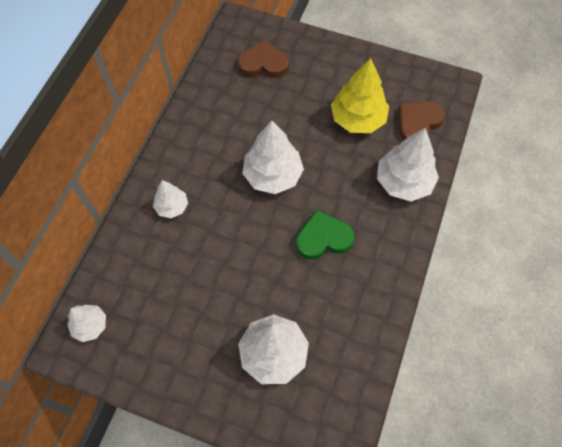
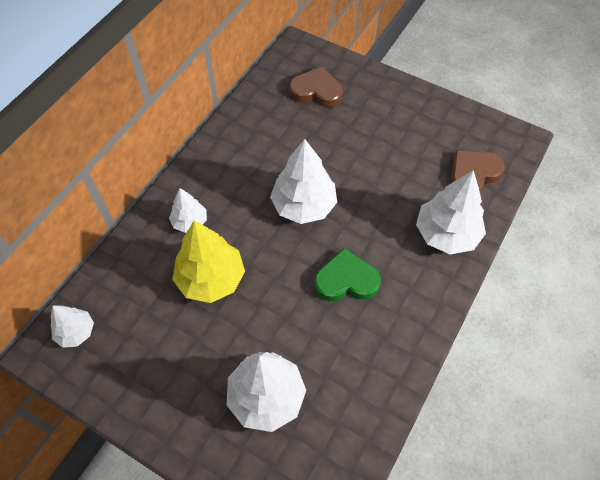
camera: 10 degrees right, 5 degrees down
(358, 119) = (407, 161): yellow tree -> yellow tree (211, 279)

